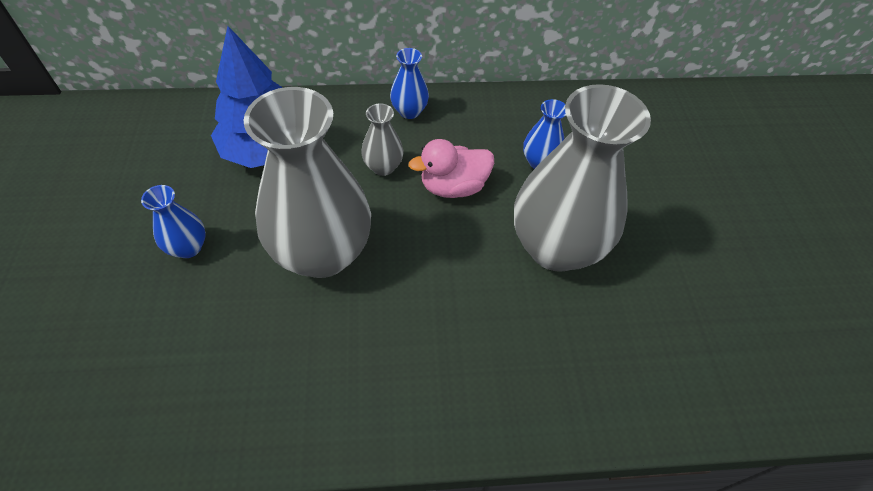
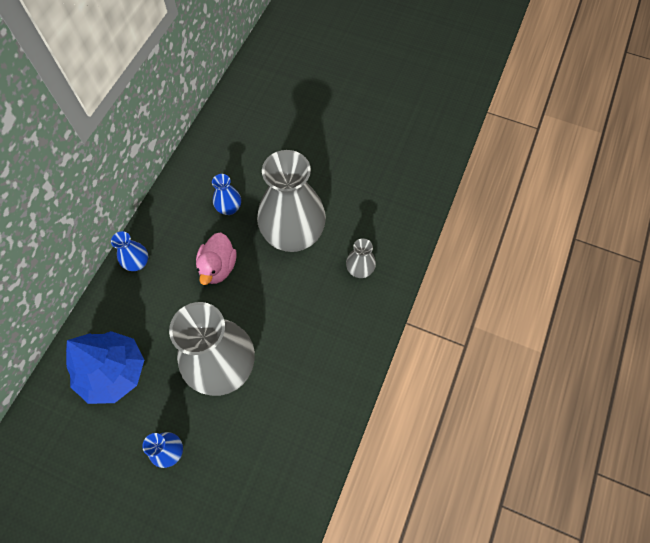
camera: 60 degrees left, 10 degrees up
(383, 167) = (176, 302): grey vase -> grey vase (359, 270)

